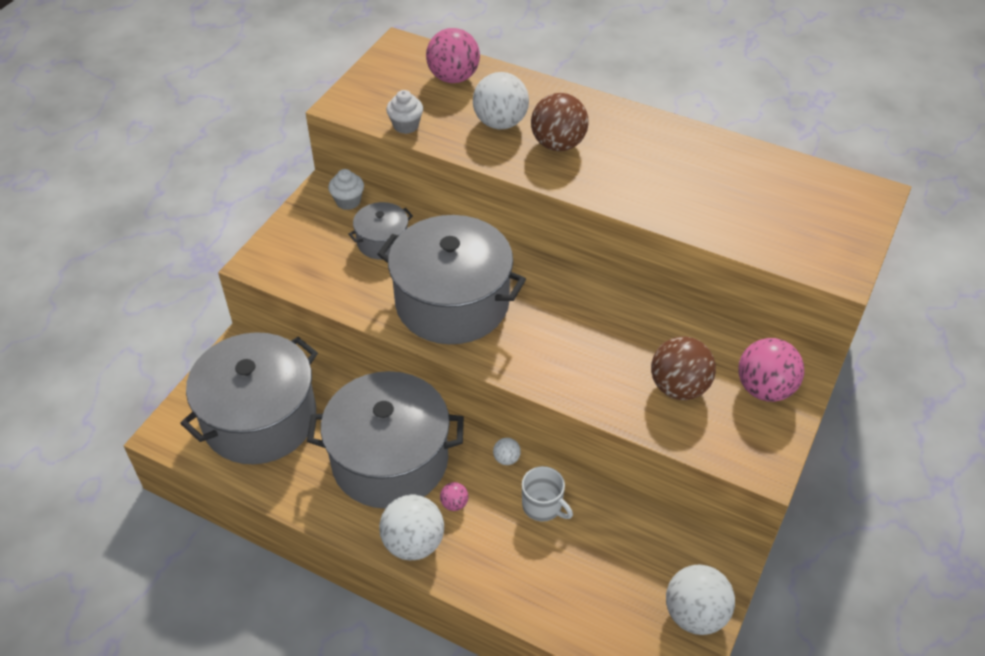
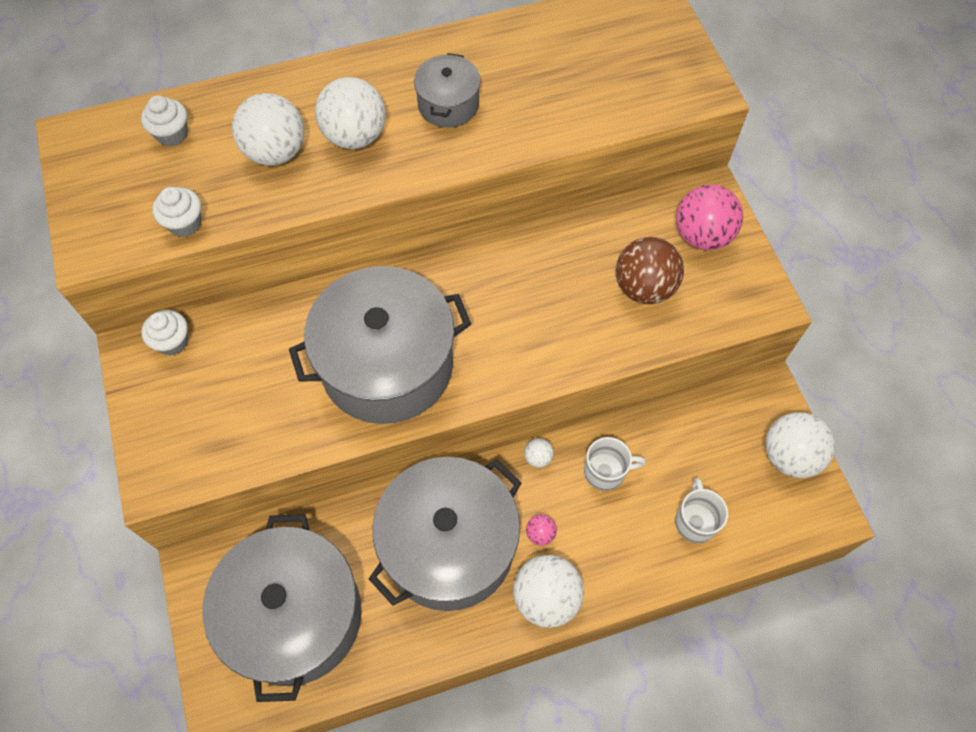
camera: 45 degrees left, 15 degrees up
(382, 242) = (255, 357): grey pot -> grey pot (448, 104)
(453, 78) = (172, 134): pink ball -> white cupcake
(558, 144) = (355, 136): brown ball -> white ball
(570, 591) = (695, 521): none -> white mug

